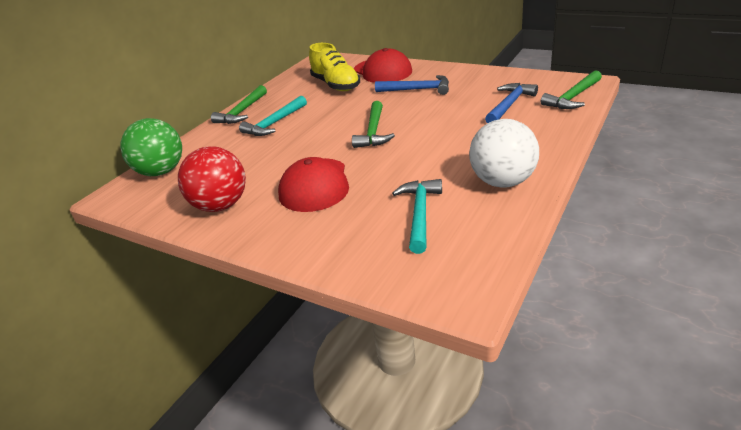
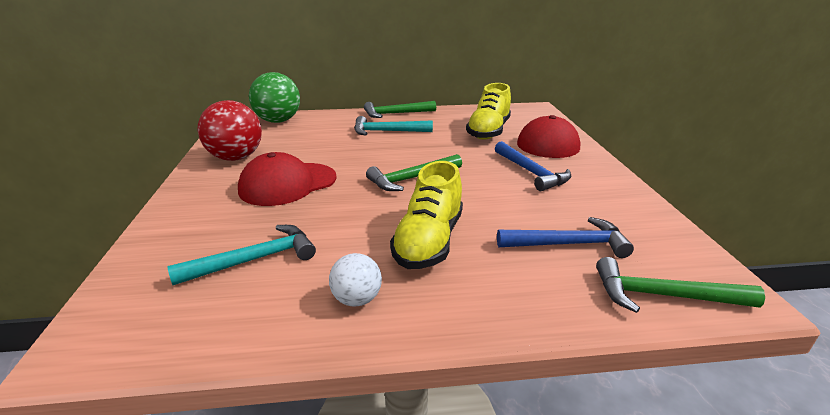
camera: 50 degrees right, 5 degrees down
(463, 145) = (429, 241): none -> yellow shoe
(502, 182) = (357, 299): white ball -> white ball, size x0.54

